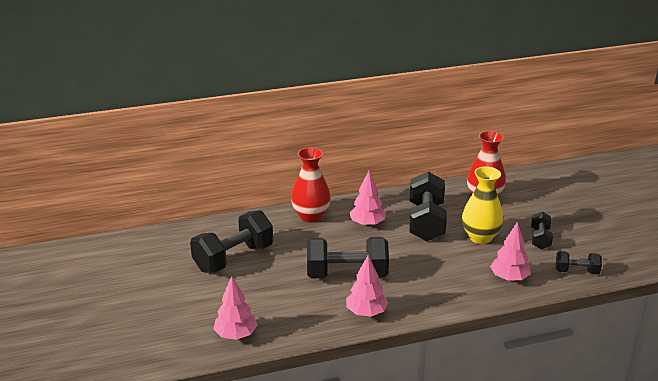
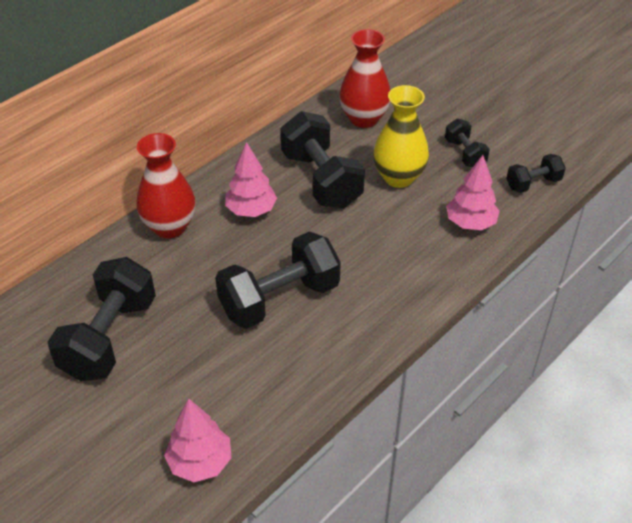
camera: 30 degrees left, 15 degrees up
(366, 312) = (344, 347): pink tree -> none

